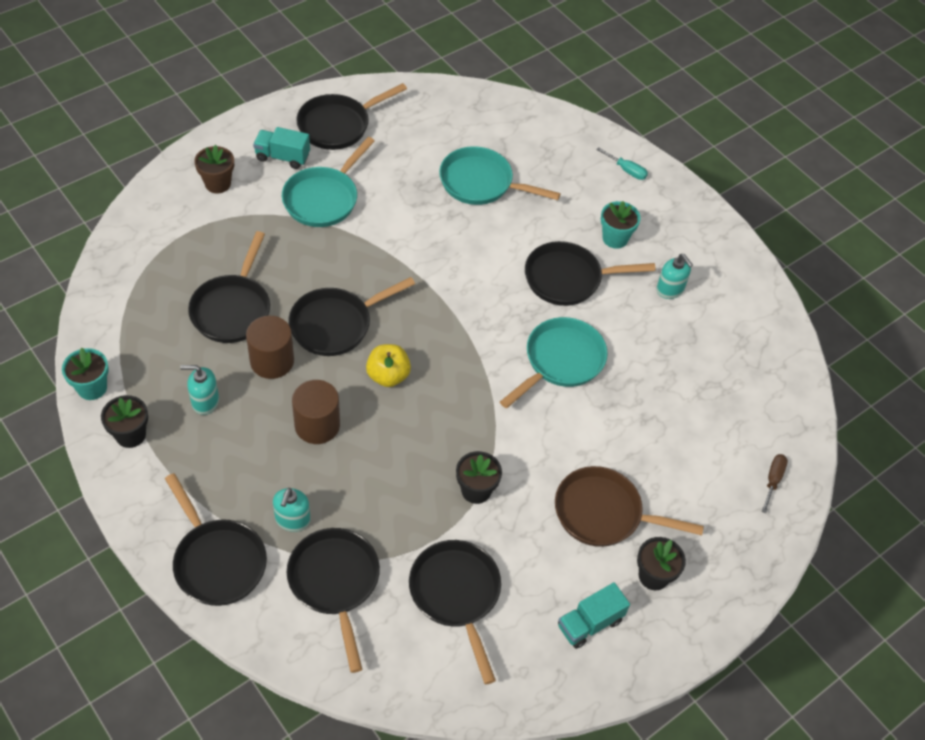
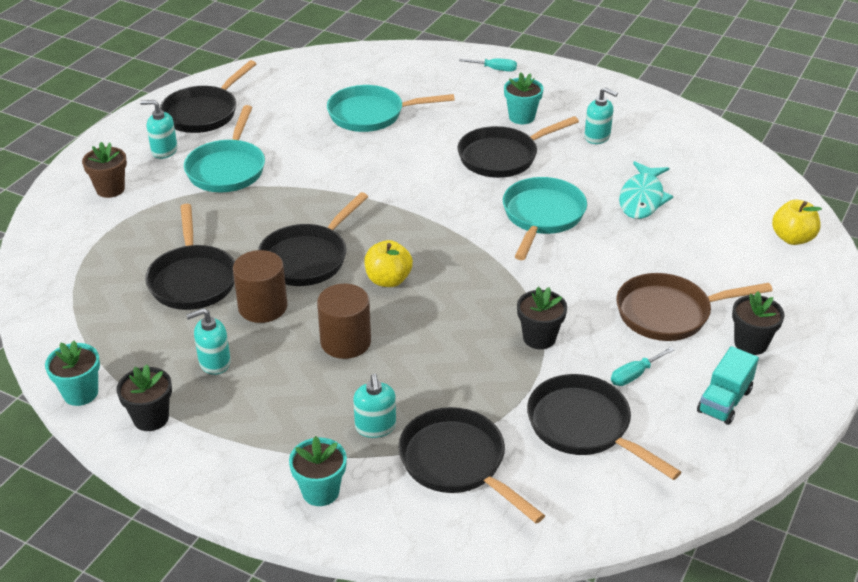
camera: 20 degrees left, 15 degrees down
(217, 561) = (320, 491): black pan -> turquoise flower pot
(282, 157) = (164, 151): turquoise truck -> turquoise soap dispenser
(531, 563) = (634, 375): none -> turquoise screwdriver
(664, 378) = (642, 198): none -> turquoise fish
(773, 480) = (792, 238): brown screwdriver -> yellow apple

